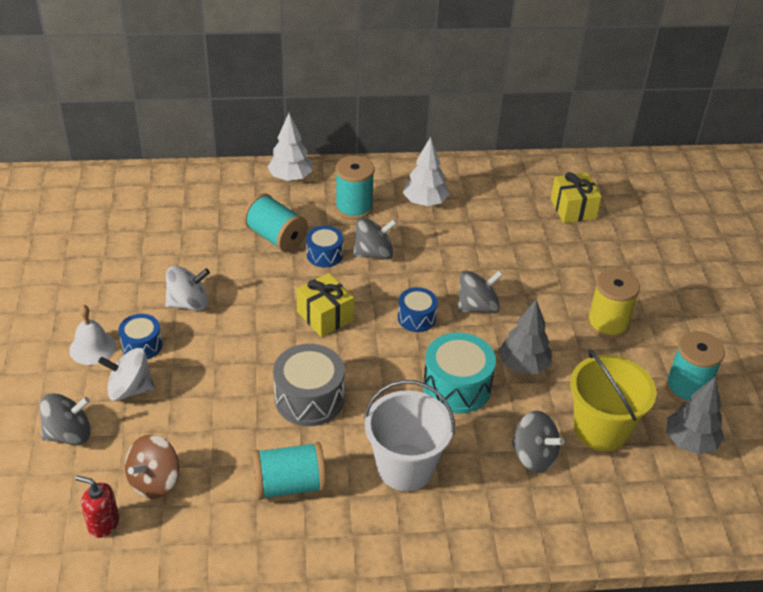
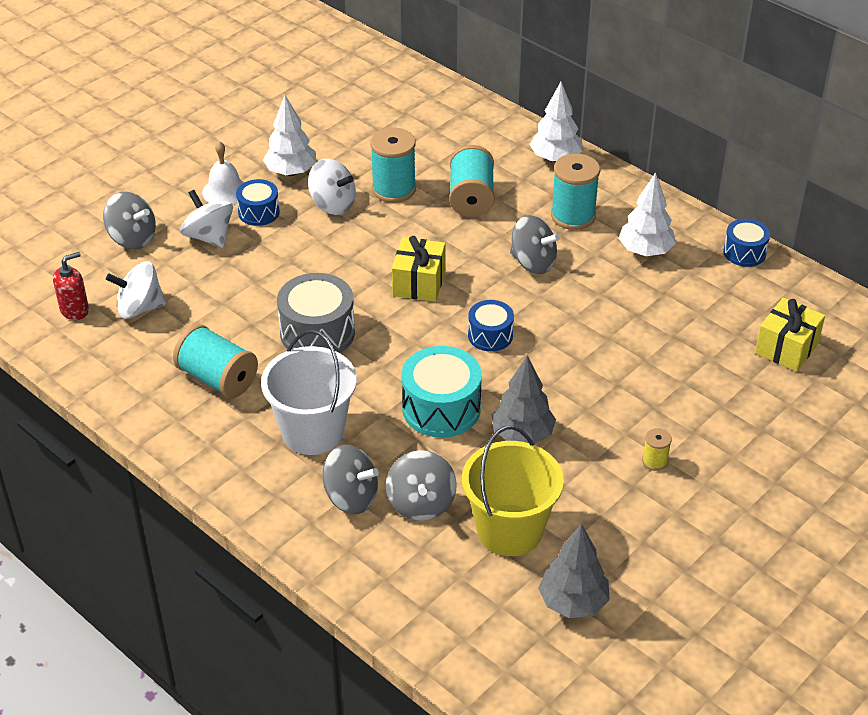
camera: 50 degrees right, 0 degrees up
(103, 523) = (75, 310): red soap dispenser -> red soap dispenser turned 75 degrees clockwise
(123, 300) = (291, 172): none -> white tree
(154, 481) = (139, 308): brown spinning top -> white spinning top
(324, 255) = (490, 237): blue drum -> blue drum (744, 252)
(477, 306) = (556, 363): grey spinning top -> grey spinning top (351, 497)
(607, 324) = (654, 461): yellow spool -> yellow spool, size x0.49
(687, 388) = (643, 564): turquoise spool -> turquoise spool (394, 189)

